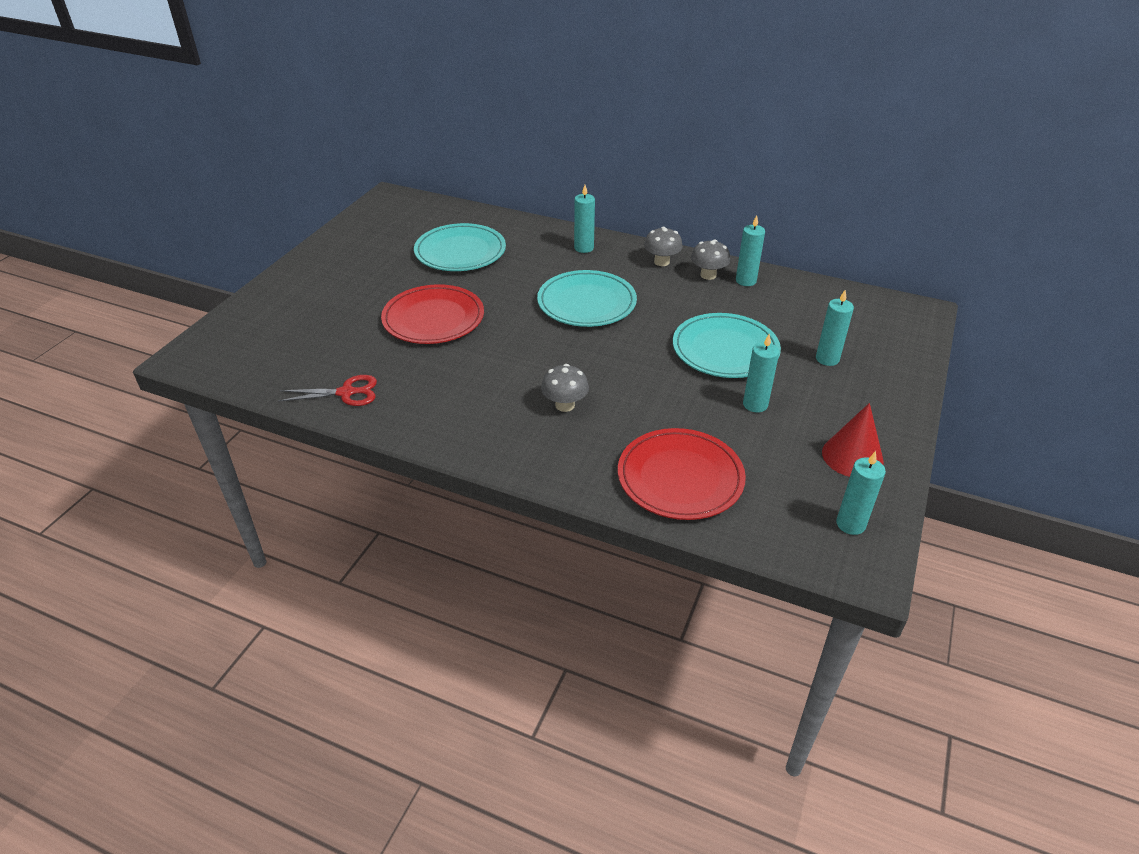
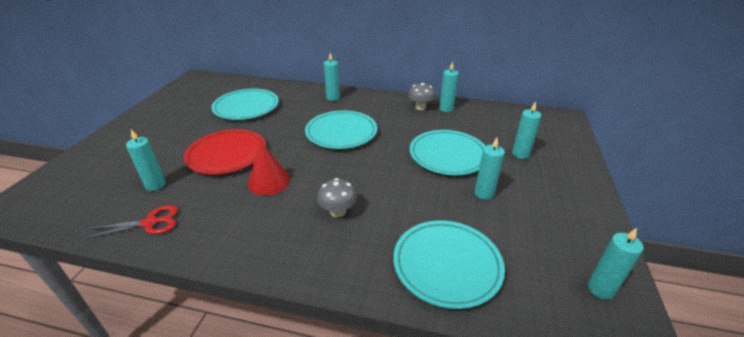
camera: 10 degrees left, 5 degrees down
(348, 349) = (155, 185): none -> turquoise candle
(661, 262) = (387, 102): grey mushroom -> none
(680, 478) = (447, 265): red plate -> turquoise plate
(852, 456) = (572, 226): red cone -> red cone (269, 181)

